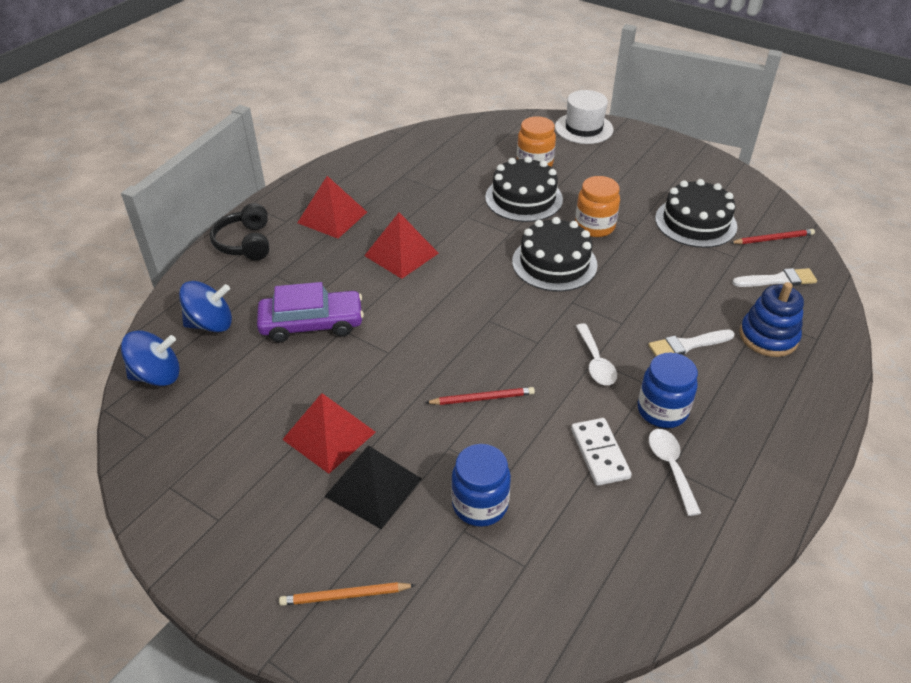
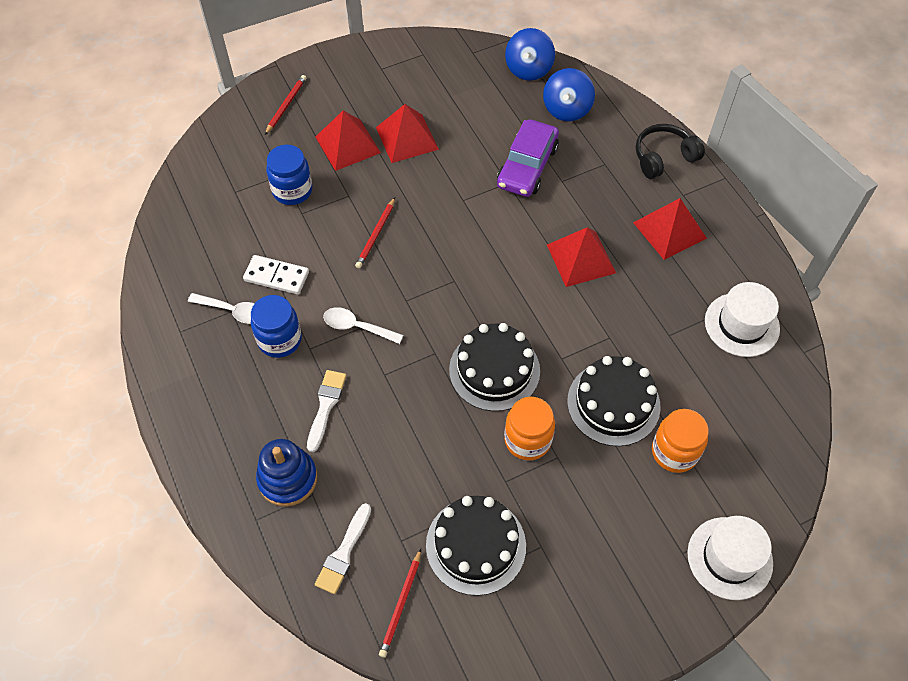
camera: 120 degrees right, 15 degrees up
(245, 243) = (663, 157): black headphones -> black headphones turned 45 degrees counterclockwise
(345, 596) = (286, 105): orange pencil -> red pencil
(373, 487) = (348, 144): black pyramid -> red pyramid
(401, 163) = (741, 324): none -> white hat

